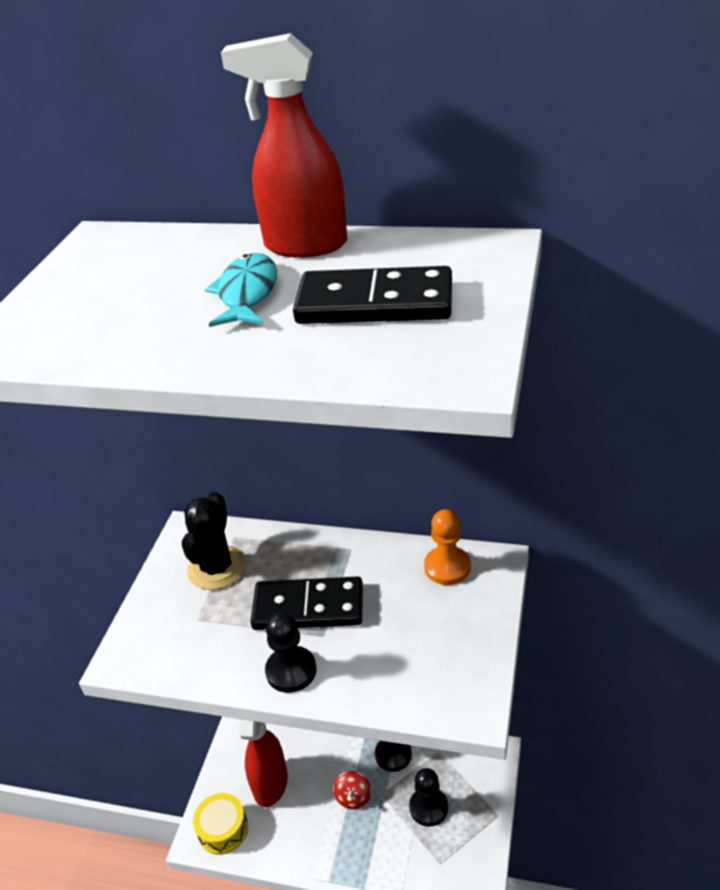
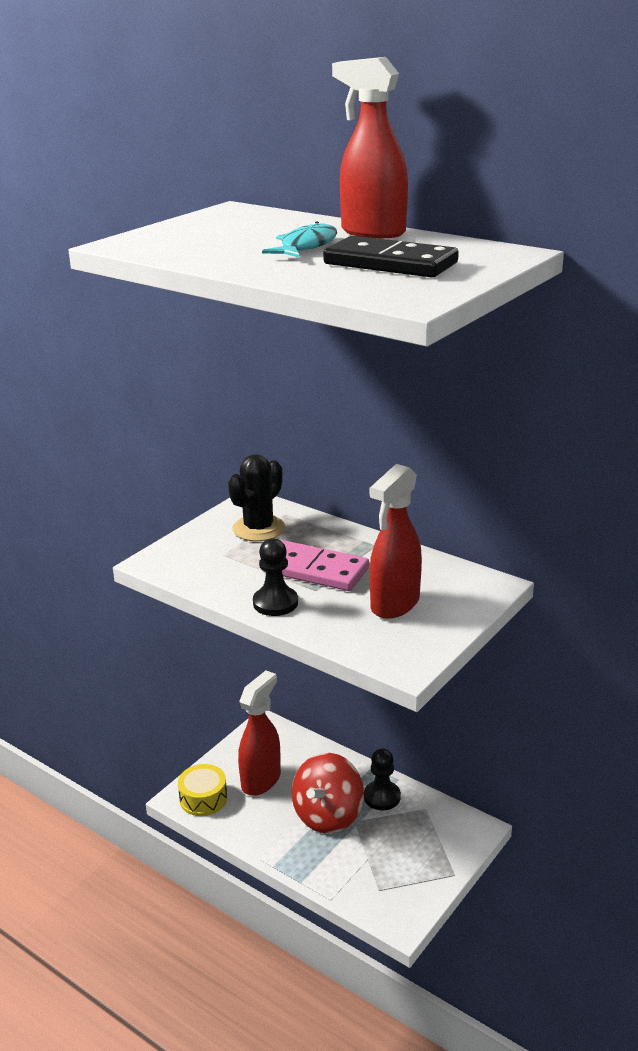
camera: 20 degrees right, 10 degrees down
(308, 607) = (315, 570): black domino -> pink domino
(353, 797) = (328, 815): red spinning top -> red spinning top, size x2.04
(414, 626) = (394, 604): none -> red spray bottle
(428, 807) = (392, 846): black pawn -> none
(447, 567) = (450, 576): orange pawn -> none

